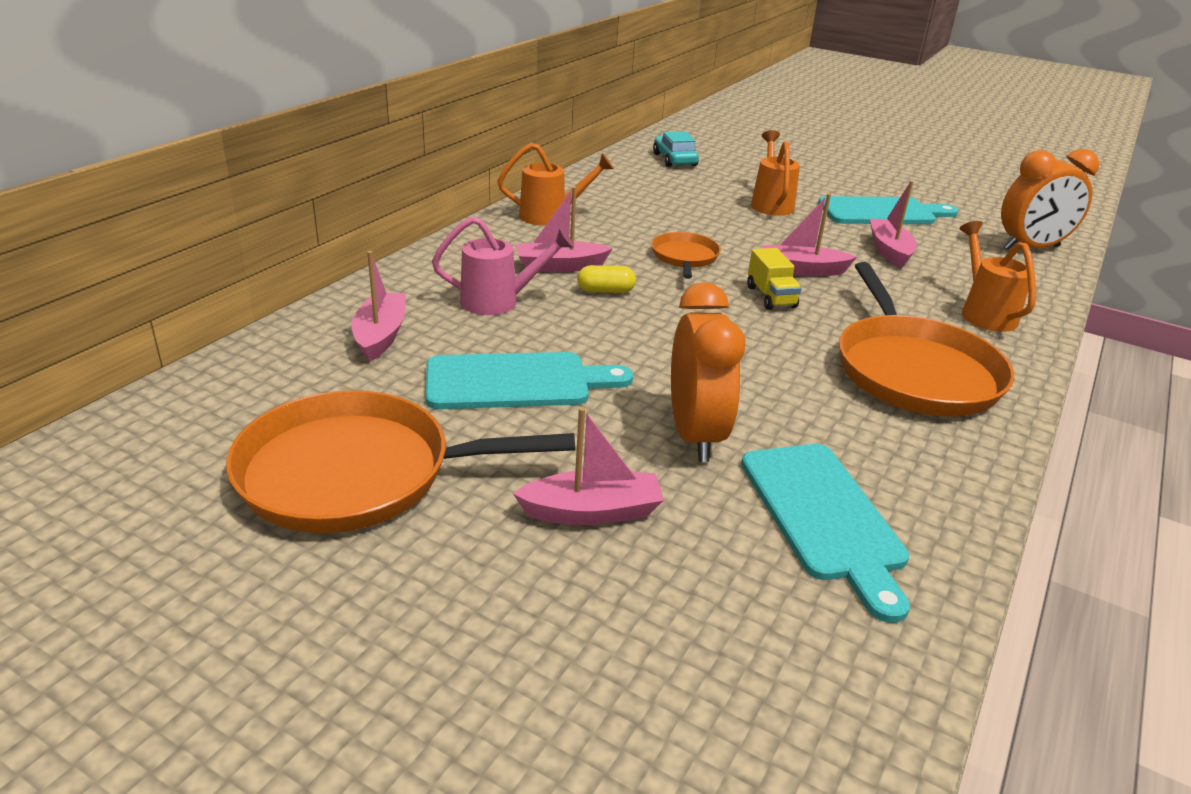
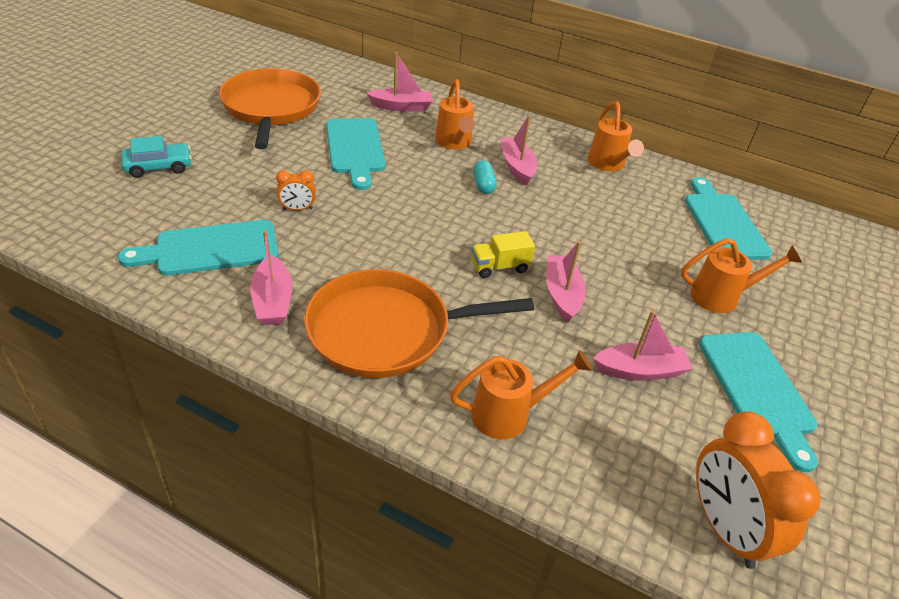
camera: 85 degrees right, 10 degrees up
(499, 301) = (454, 143): pink watering can -> orange watering can
(592, 512) = (230, 170): pink boat -> pink boat (273, 301)
(605, 291) = (483, 185): yellow capsule -> turquoise capsule
(655, 183) = (723, 223): none -> turquoise cutting board
(674, 160) = (803, 241): turquoise car -> turquoise car (158, 167)
(684, 257) = (559, 227): orange pan -> none
(695, 435) = (297, 209): orange clock -> orange clock, size x0.48

